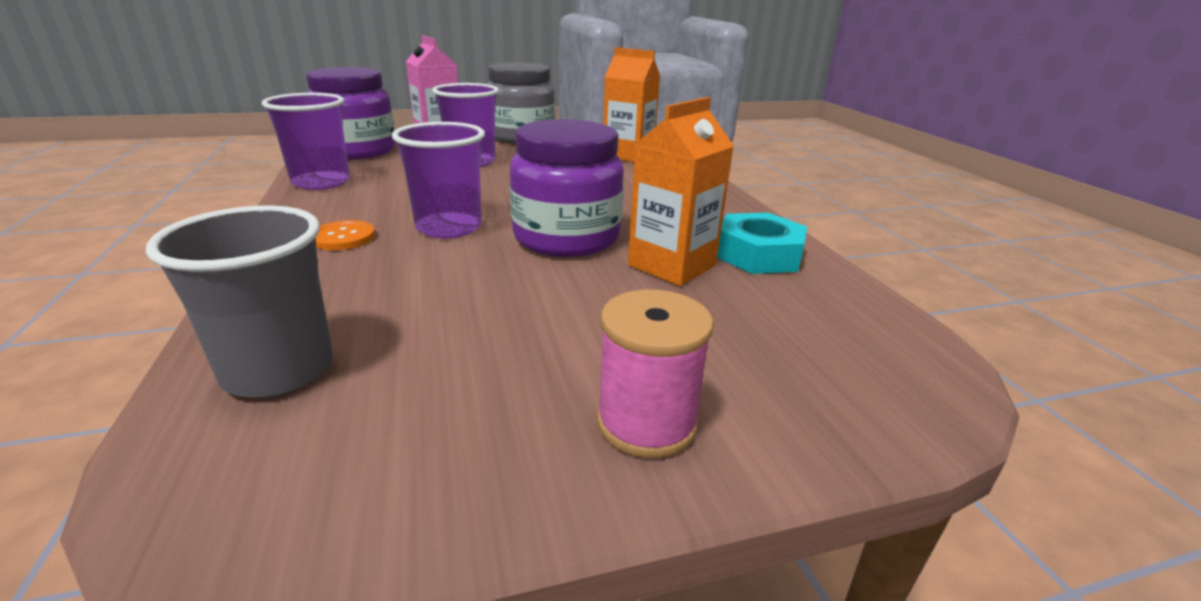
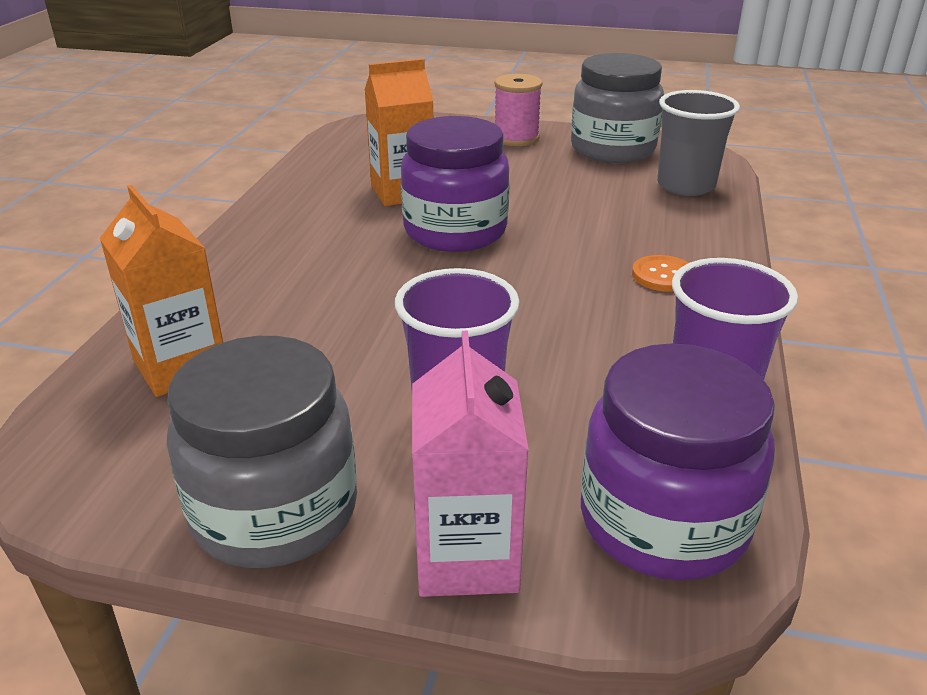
camera: 150 degrees left, 5 degrees up
(427, 446) = (612, 149): none -> grey jar
(449, 227) = (556, 266): purple cup -> none
(758, 254) = (324, 186): turquoise nut -> none

